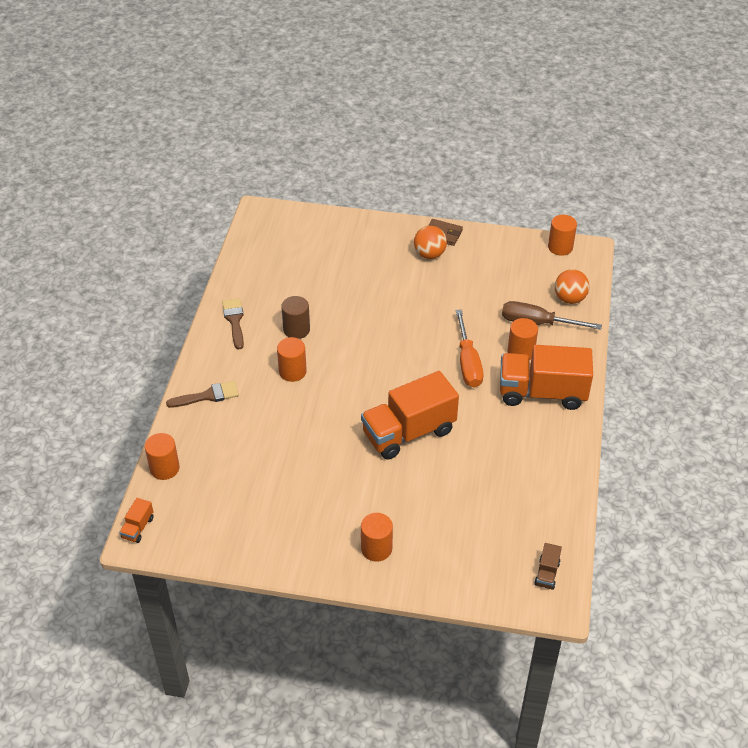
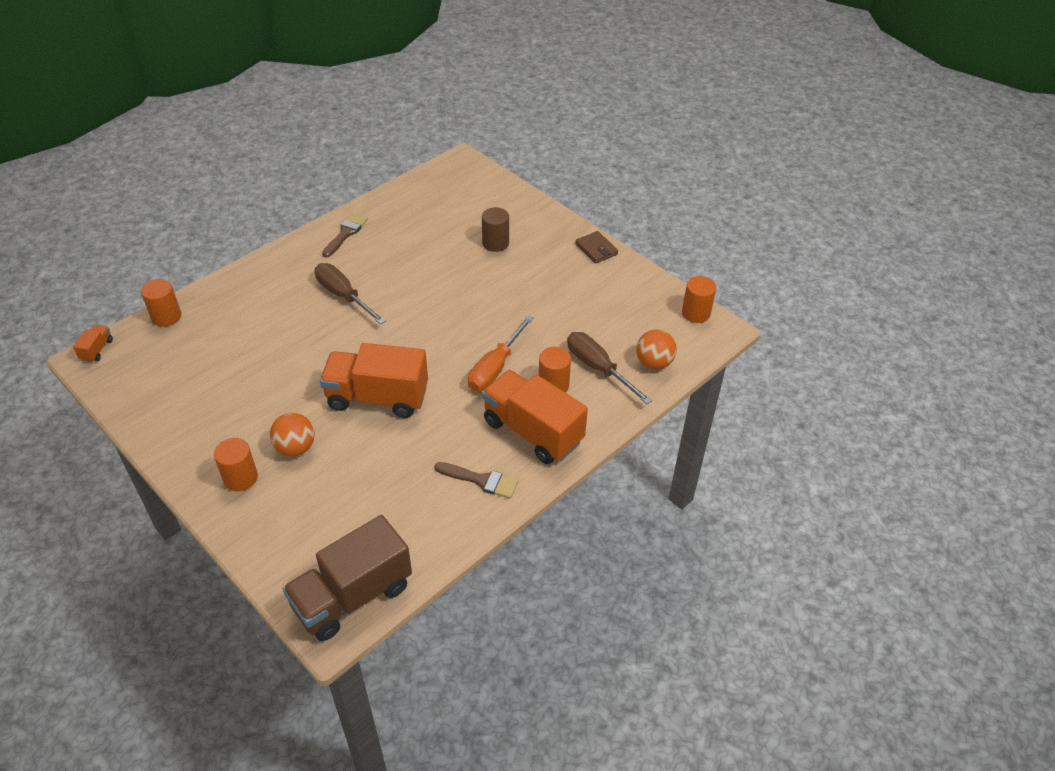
camera: 35 degrees right, 0 degrees up
(138, 528) = (97, 350): orange truck -> orange truck turned 135 degrees clockwise
(207, 396) = (260, 280): brown brush -> brown brush (481, 480)
(292, 371) = (343, 296): orange cylinder -> brown screwdriver
(296, 330) = (384, 265): brown cylinder -> brown cylinder (495, 243)
(429, 254) = (565, 260): orange ball -> orange ball (295, 448)
(547, 573) = (352, 596): brown truck -> brown truck, size x2.43

